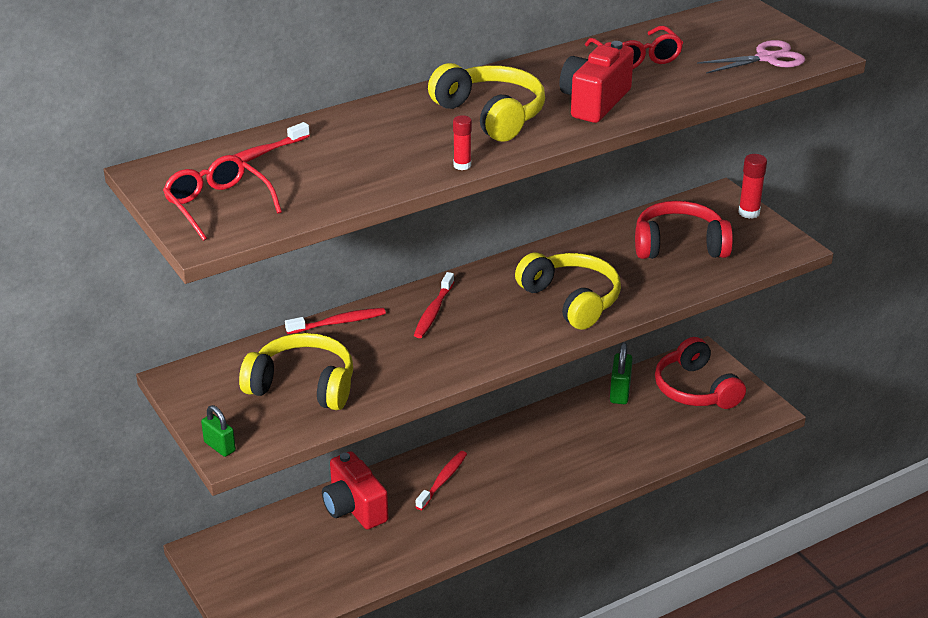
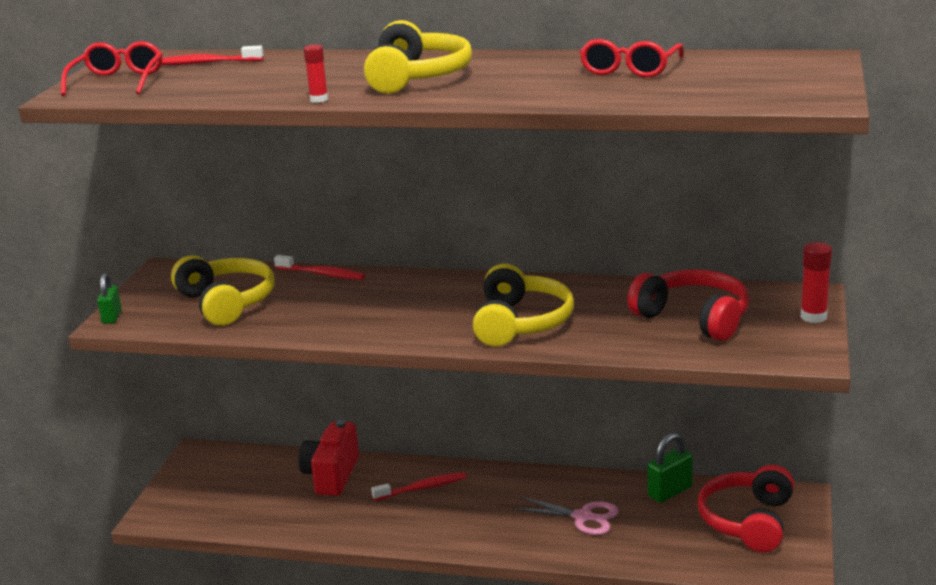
camera: 45 degrees right, 10 degrees down
(433, 311) = (400, 291): red toothbrush -> none
(594, 102) = (519, 87): red camera -> none
(766, 58) = (757, 93): pink scissors -> pink scissors (582, 517)

